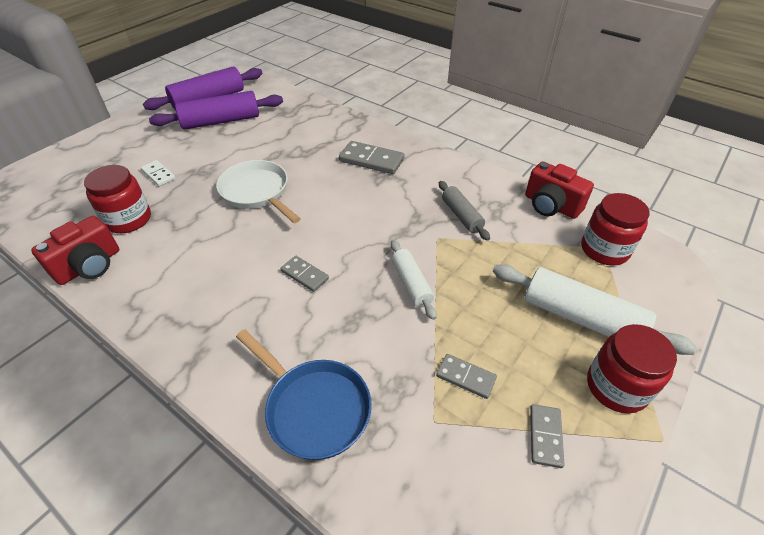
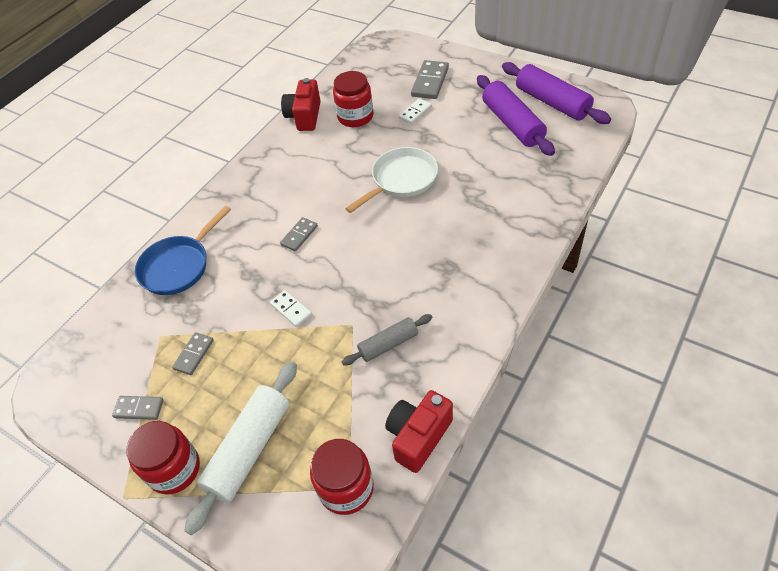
camera: 90 degrees right, 5 degrees up
(89, 266) = (304, 116): red camera -> red camera turned 60 degrees clockwise
(371, 160) = (472, 255): grey domino -> grey domino (430, 82)
(411, 284) = (291, 309): white rolling pin -> white domino

